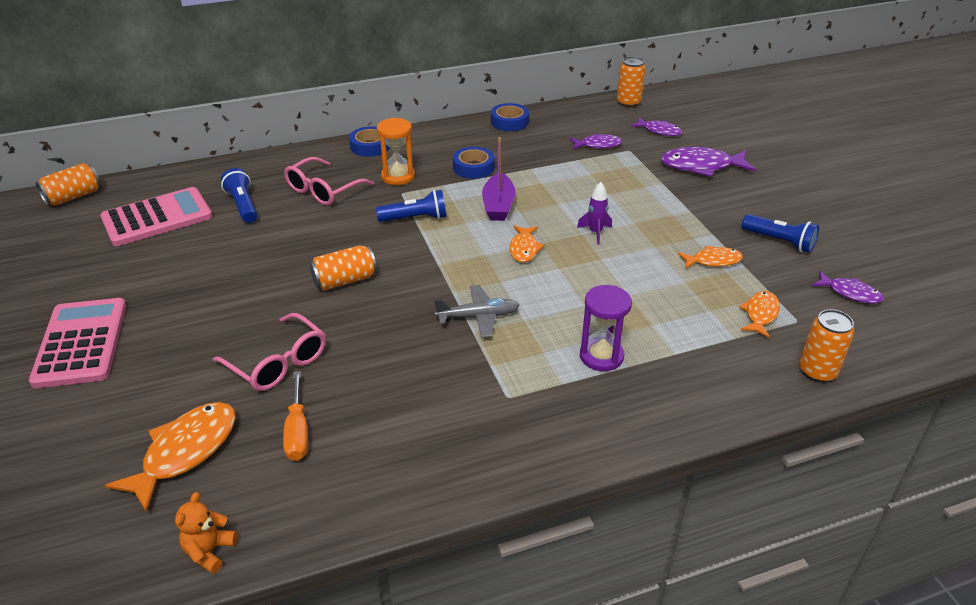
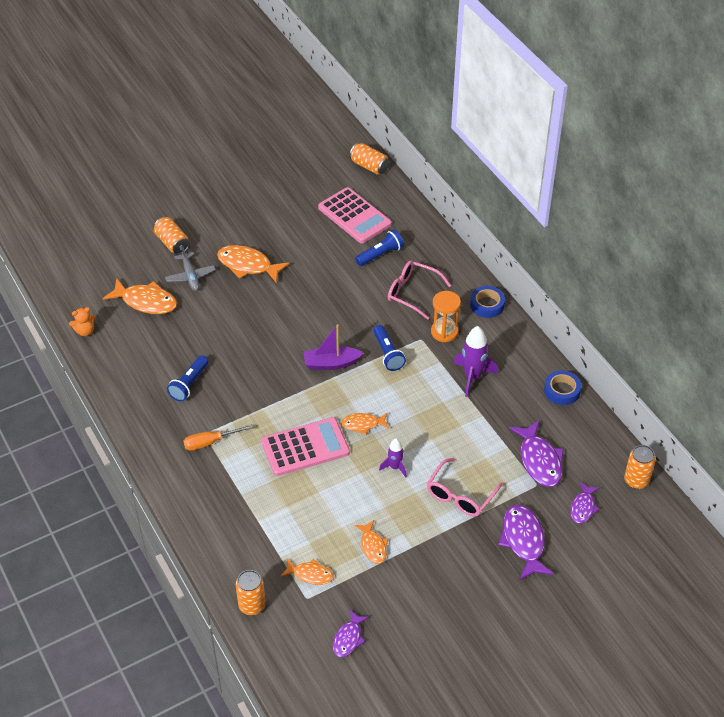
camera: 80 degrees right, 10 degrees up
(81, 343) = (223, 229): pink calculator -> pink calculator (305, 447)
(181, 323) = (248, 265): none -> orange fish
(209, 551) = (85, 331): orange teddy bear -> orange teddy bear turned 150 degrees clockwise
(277, 362) = (219, 319): pink glasses -> pink glasses (460, 495)
(298, 431) = (165, 343): orange screwdriver -> orange screwdriver (209, 442)
(344, 280) = (304, 331): orange can -> orange can (172, 243)
(473, 167) = (472, 377): blue tape -> purple rocket
(478, 317) = (278, 409): grey plane -> grey plane (190, 276)
(498, 205) = (418, 401): purple boat -> purple boat (331, 363)
(598, 145) = (539, 460): purple fish -> purple fish, size x1.68
(601, 356) = (249, 479): purple hourglass -> none
(779, 241) = (411, 595): blue flashlight -> blue flashlight (189, 384)

